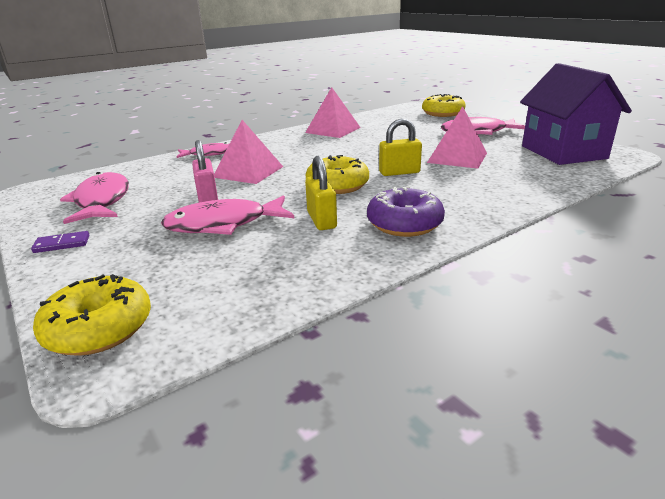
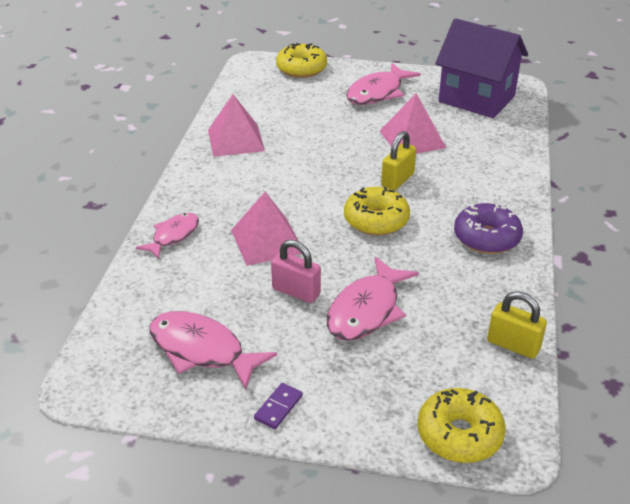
camera: 45 degrees left, 10 degrees up
(321, 220) = (429, 265): yellow padlock -> yellow padlock (513, 345)

